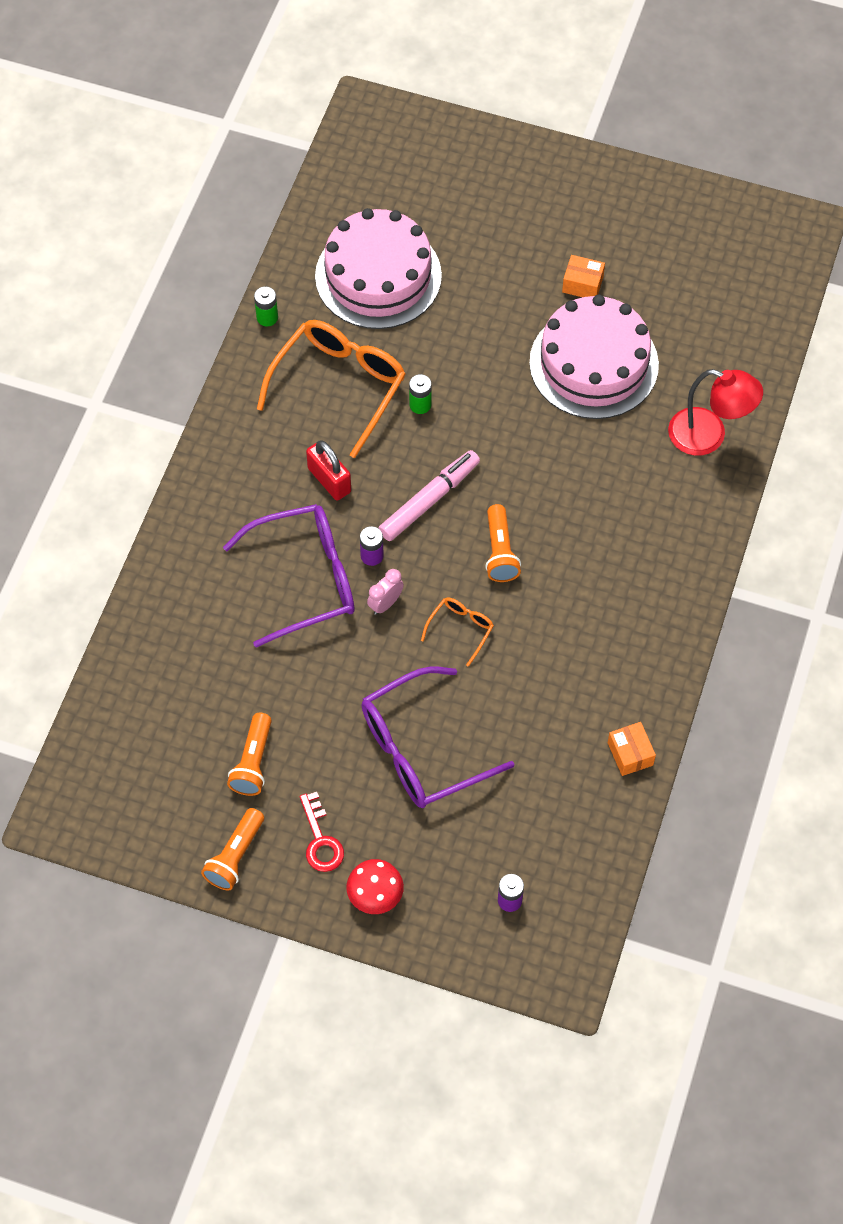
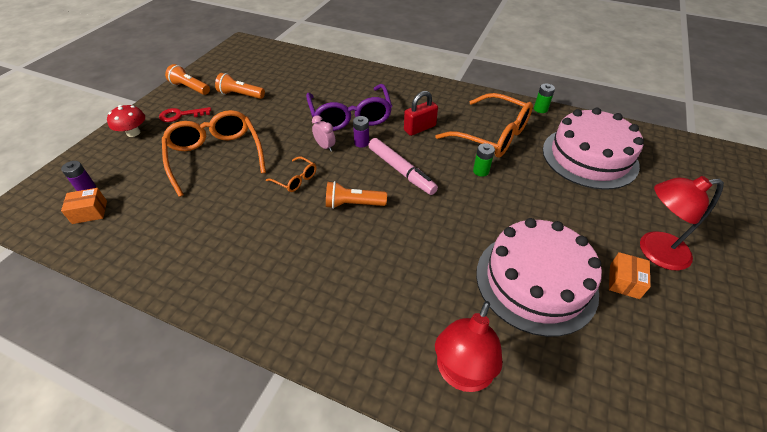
camera: 95 degrees right, 15 degrees down
(423, 749) = (216, 157): purple glasses -> orange glasses
(537, 247) = (654, 251): none -> red lamp
(630, 754) = (153, 267): orange box -> orange box (90, 212)

